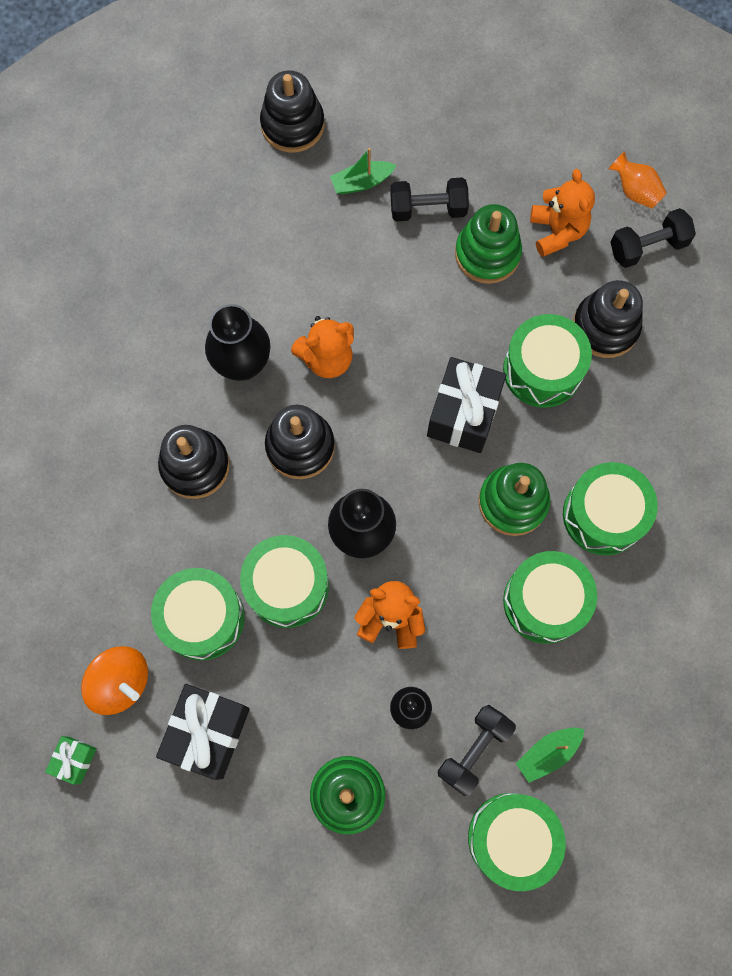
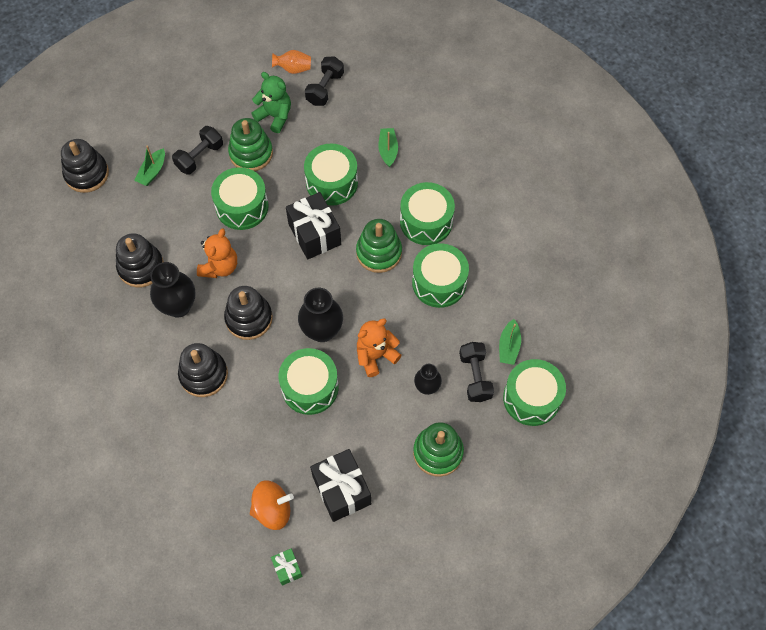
camera: 45 degrees left, 10 degrees down
(202, 618) = (282, 441): green drum -> green drum (242, 207)
(557, 231) = (275, 116): orange teddy bear -> green teddy bear
(605, 327) = (341, 139): black stacking toy -> black stacking toy (141, 267)
(646, 388) = (388, 150): none -> green boat

